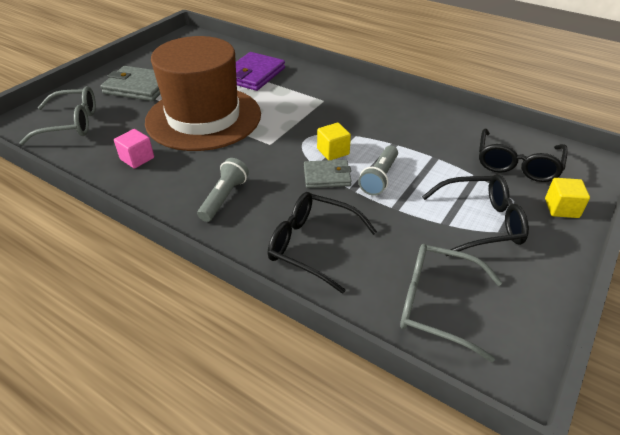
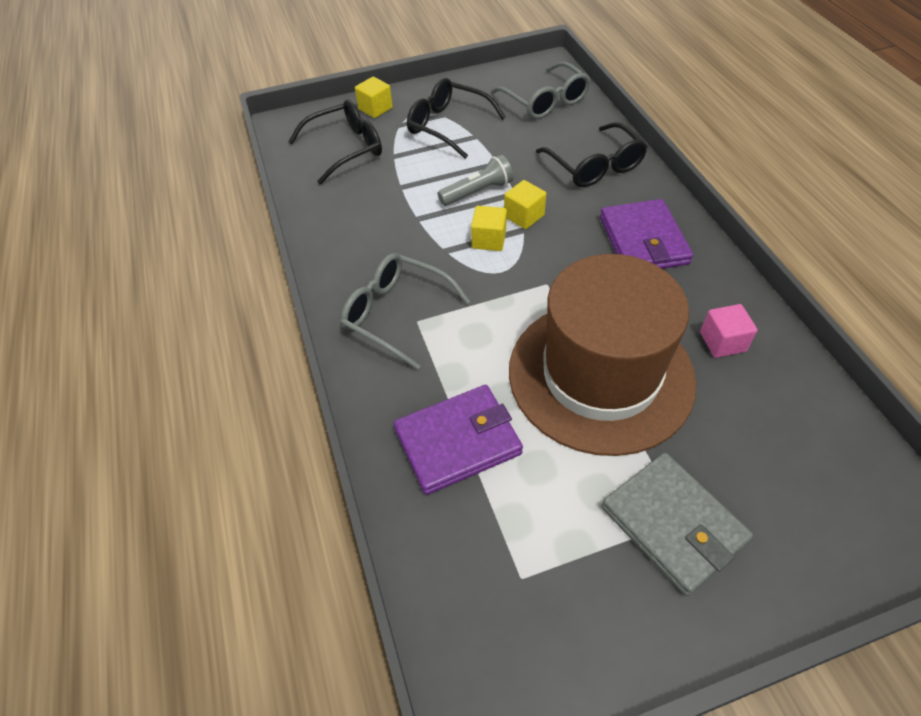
camera: 140 degrees left, 10 degrees up
(71, 124) = (813, 473): grey glasses -> grey glasses (396, 314)
(224, 198) = (643, 240): grey flashlight -> purple wallet
(327, 176) = (524, 216): grey wallet -> yellow cube

